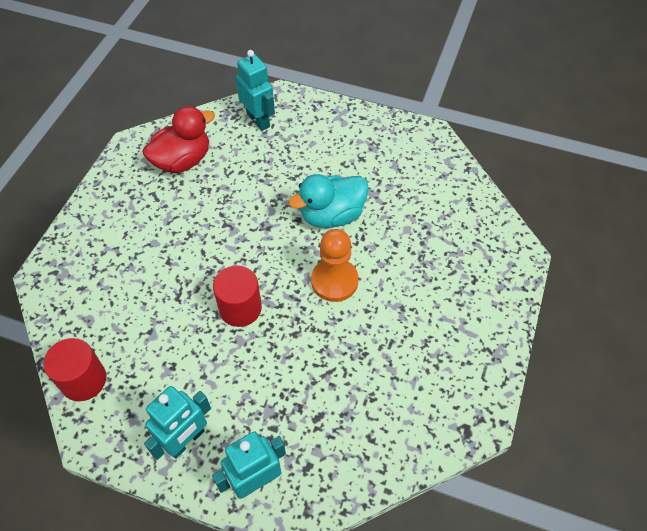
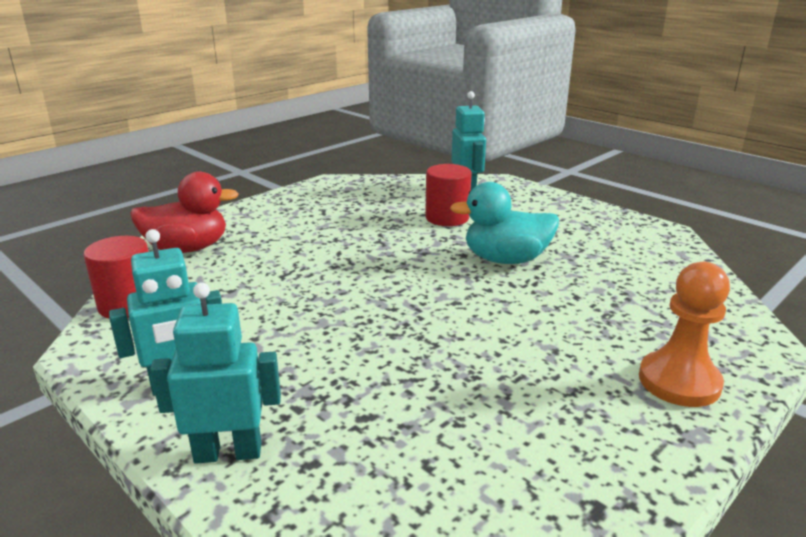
camera: 25 degrees right, 30 degrees down
(182, 161) = (369, 197): red duck -> red duck (187, 249)
(240, 308) = (344, 298): red cylinder -> red cylinder (447, 218)
(334, 281) = (475, 306): orange pawn -> orange pawn (679, 381)

